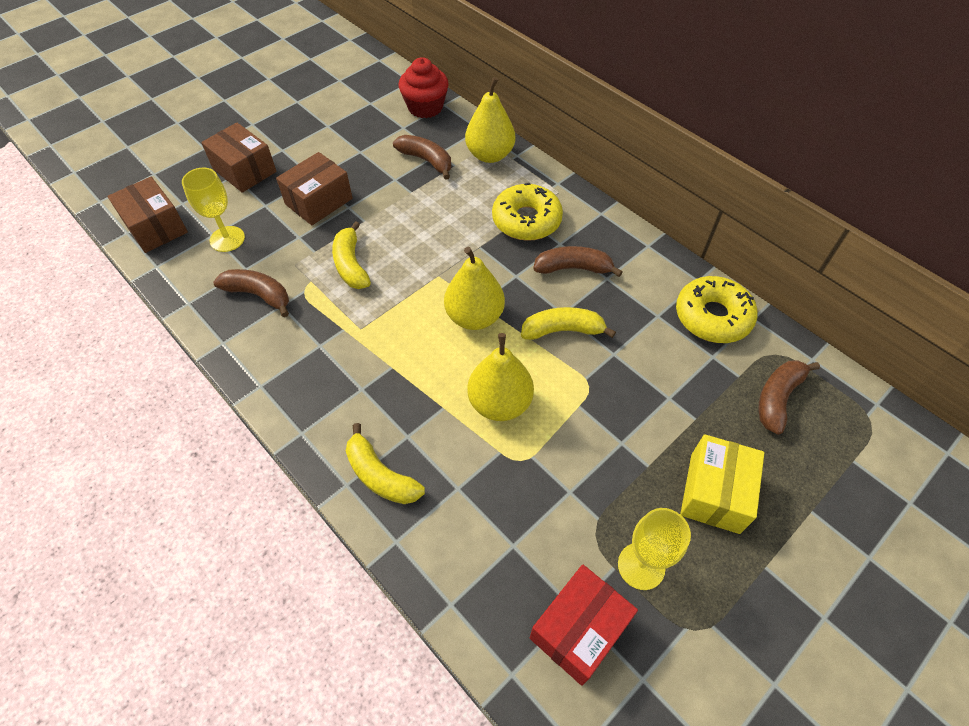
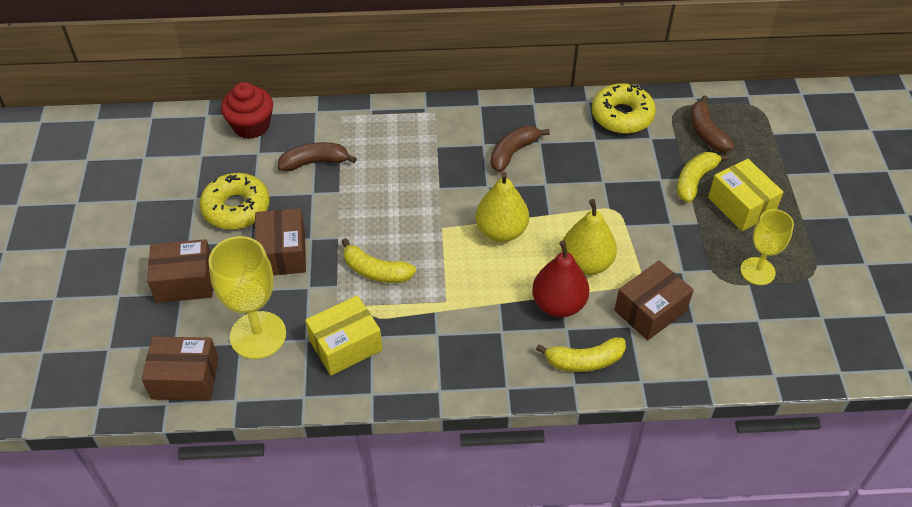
camera: 50 degrees left, 5 degrees down
(227, 239) = (258, 335): yellow goblet -> yellow goblet, size x1.55
(259, 295) = (345, 345): brown banana -> yellow box
(430, 412) = (558, 304): none -> red pear
(490, 155) = (353, 123): yellow pear -> none
(491, 494) = (650, 311): none -> brown box
(526, 220) = (442, 147): yellow donut -> yellow donut (236, 208)
(563, 330) = (560, 193): yellow banana -> yellow banana (695, 180)
(579, 629) = (772, 326): red box -> none

